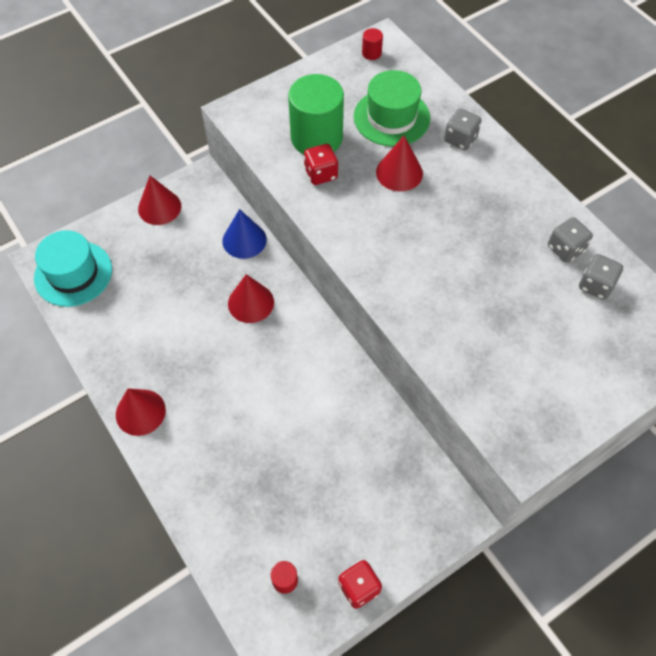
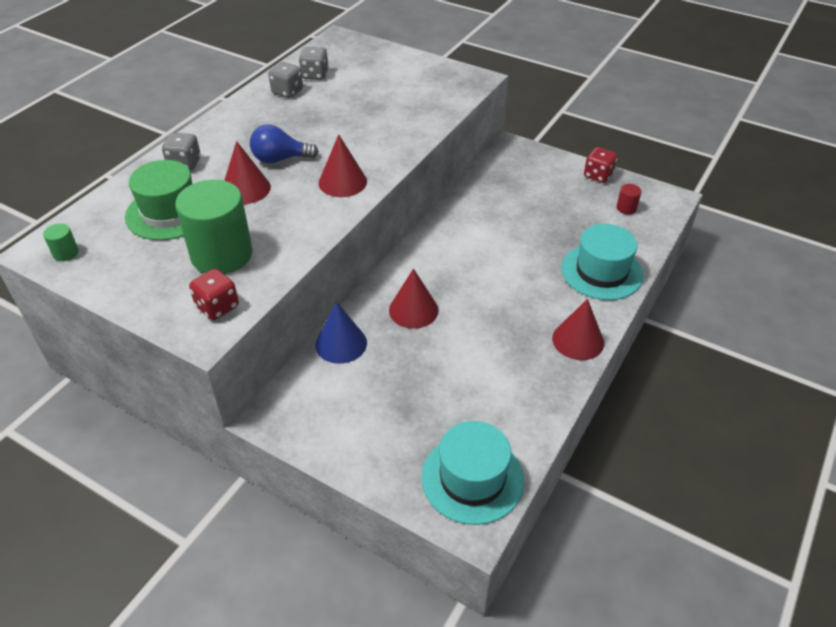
camera: 115 degrees left, 15 degrees down
(159, 207) = (333, 439): red cone -> red cone (342, 182)
(206, 486) = (601, 272): none -> turquoise hat
(321, 174) = (272, 236): red dice -> red dice (217, 307)
(371, 53) = (66, 253): red cylinder -> green cylinder
(435, 209) = (280, 159): none -> blue light bulb

